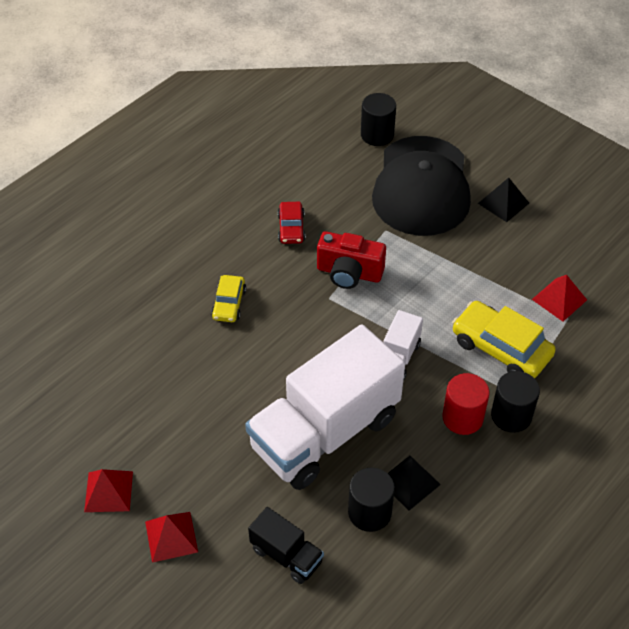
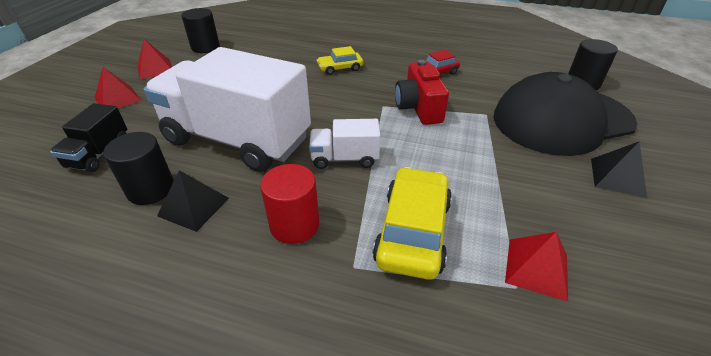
camera: 65 degrees right, 10 degrees down
(511, 415) = (318, 269): black cylinder -> black cylinder (205, 47)

